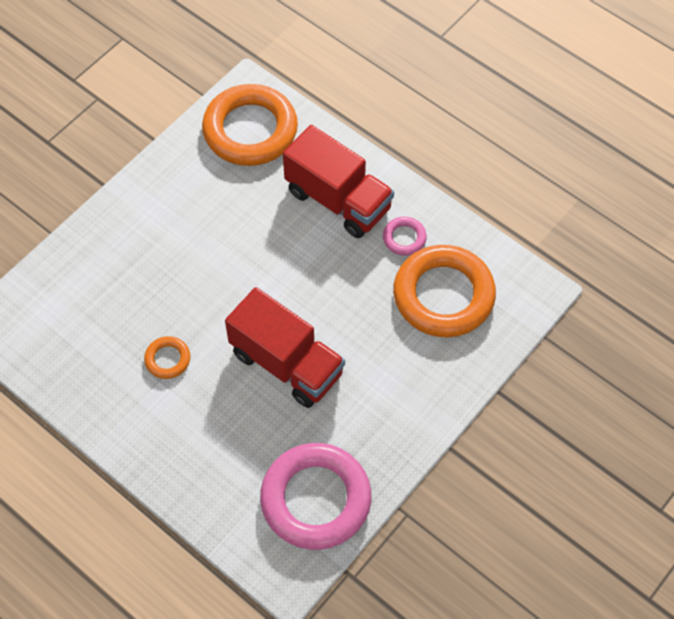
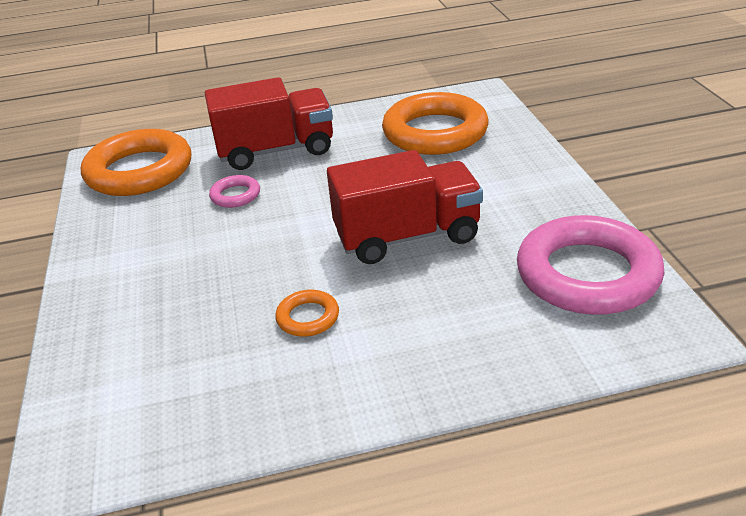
camera: 50 degrees left, 25 degrees down
(404, 238) = (357, 132): pink ring -> pink ring (235, 195)

